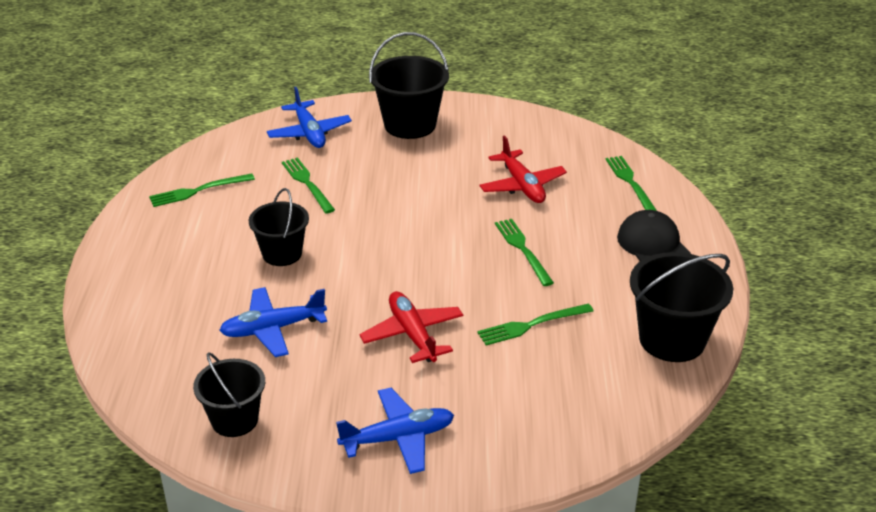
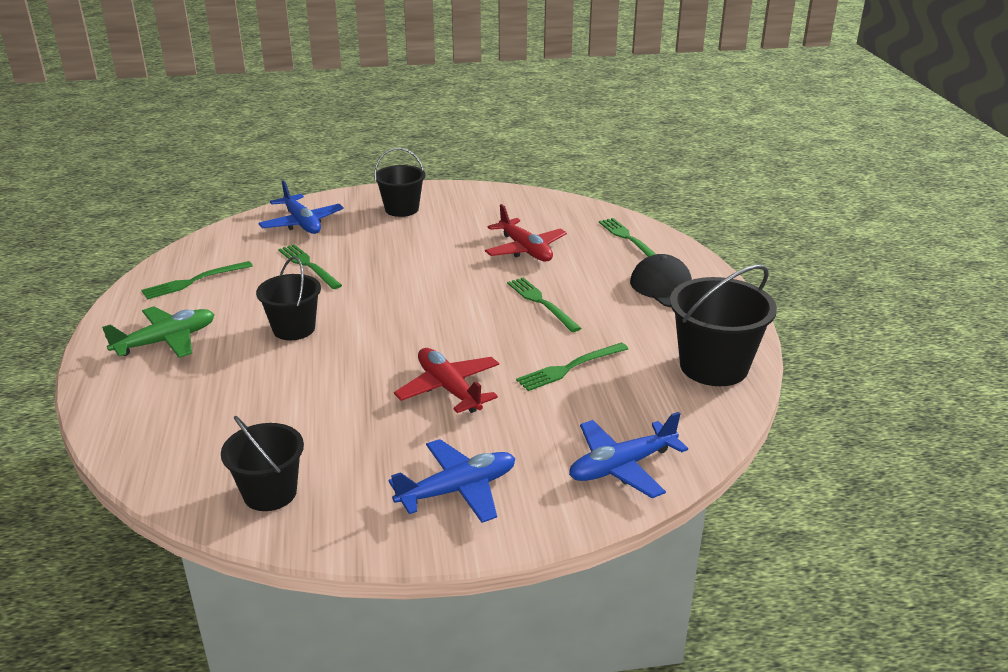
camera: 10 degrees left, 5 degrees down
(165, 254) = (166, 341): none -> green plane
(273, 329) = (297, 399): blue plane -> blue plane (622, 466)
(410, 125) = (401, 209): black bucket -> black bucket, size x0.65

